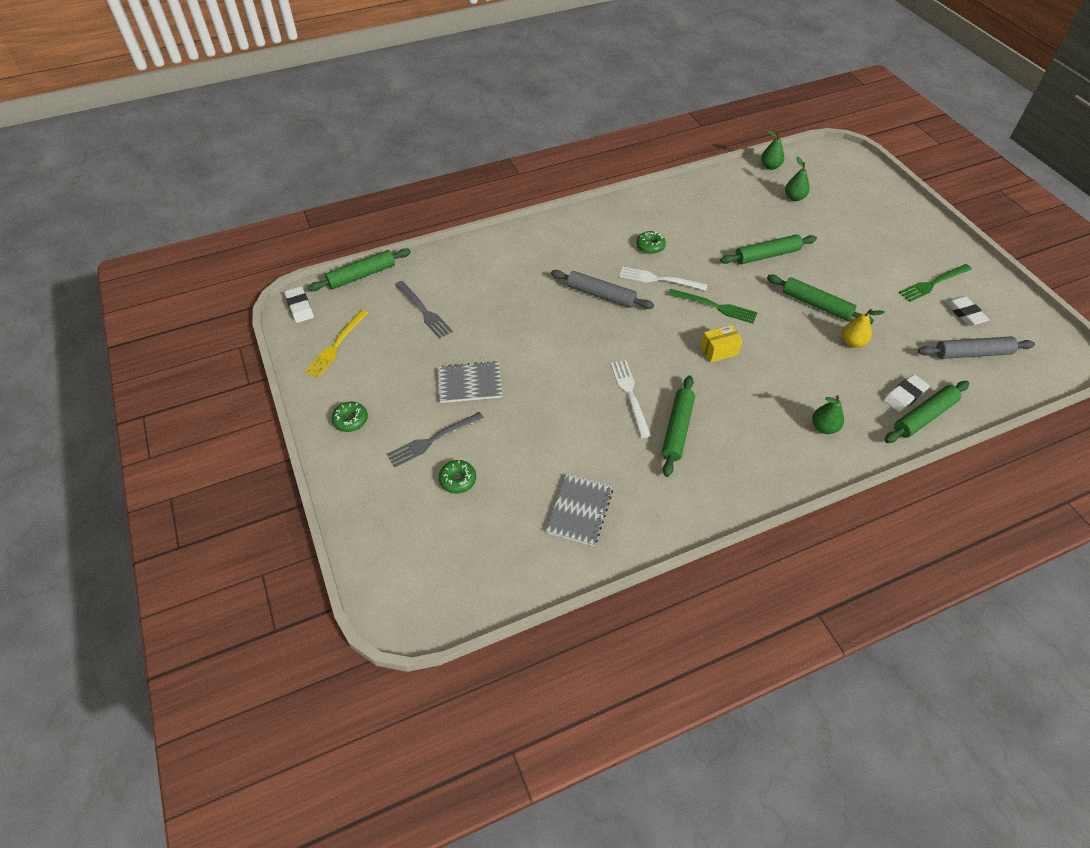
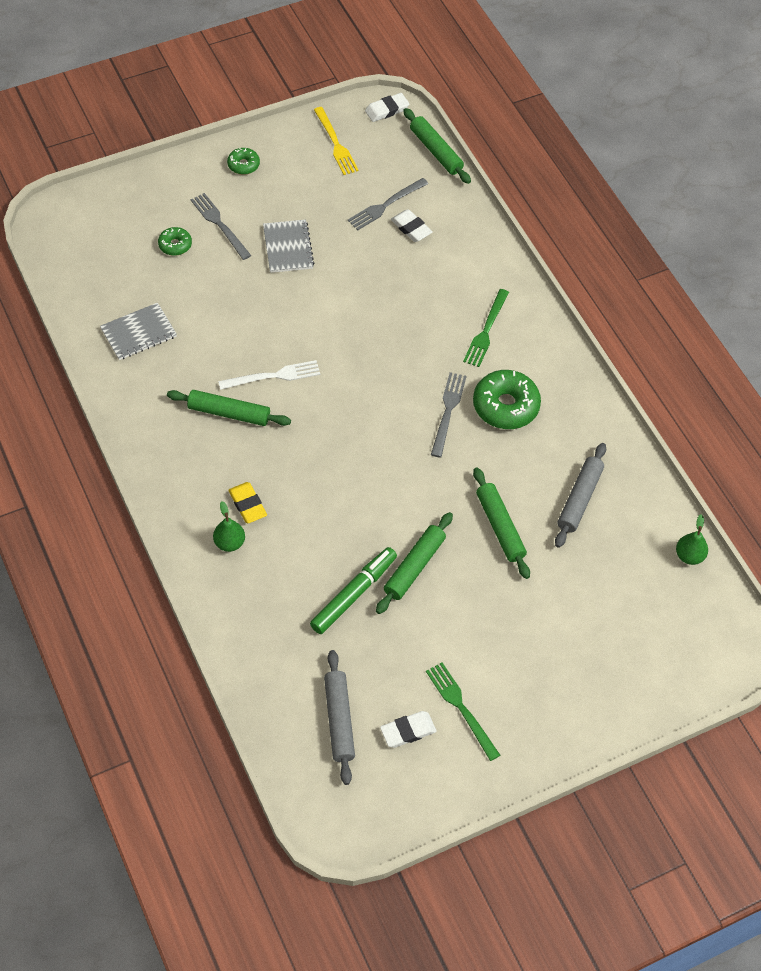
camera: 85 degrees right, 5 degrees up
(336, 345) = (335, 143): yellow fork -> yellow fork turned 135 degrees counterclockwise
(580, 510) = (138, 333): grey notebook -> grey notebook turned 45 degrees counterclockwise
(601, 295) = (418, 355): grey rolling pin -> grey rolling pin (579, 499)
(650, 246) = (505, 406): green donut -> green donut, size x1.89
(659, 279) = (448, 411): white fork -> grey fork
(715, 306) = (406, 462): green fork -> green fork (486, 331)
(719, 351) = (336, 459): yellow box -> none
(779, 414) = (247, 505): none -> yellow eraser
(794, 197) = (622, 575): green pear -> none
(852, 342) = (353, 594): yellow pear -> green marker
(905, 395) = (273, 630): white eraser -> white eraser (411, 228)
(924, 417) = (242, 643): green rolling pin -> none

